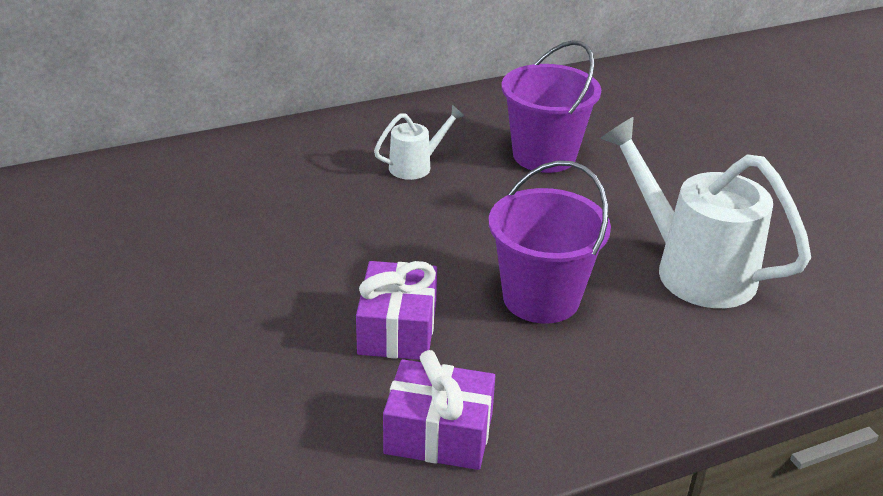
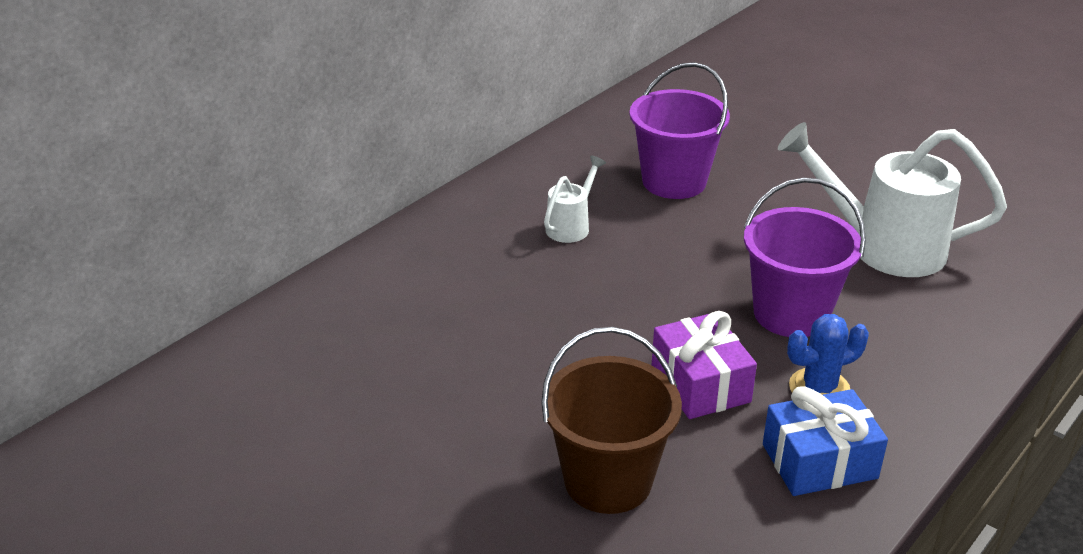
camera: 25 degrees left, 0 degrees up
(239, 378) = (608, 480): none -> brown bucket
(439, 433) = (819, 461): purple gift -> blue gift
(502, 371) = (819, 388): none -> blue cactus

